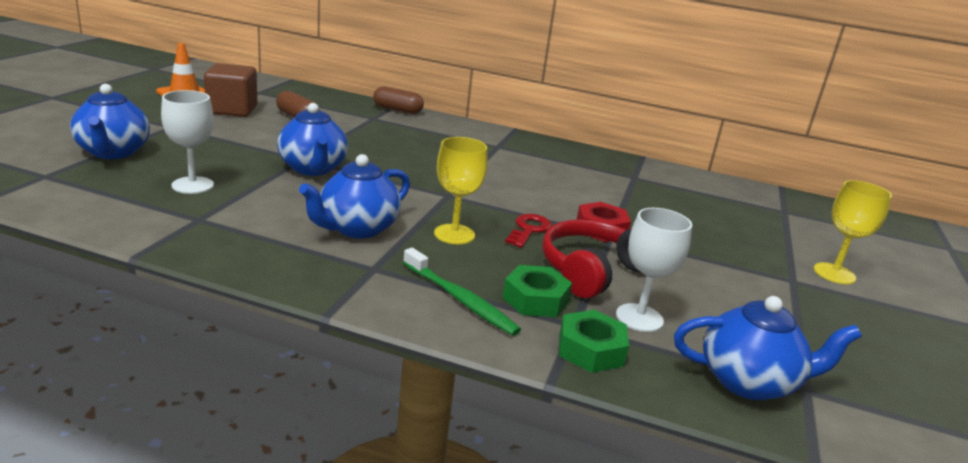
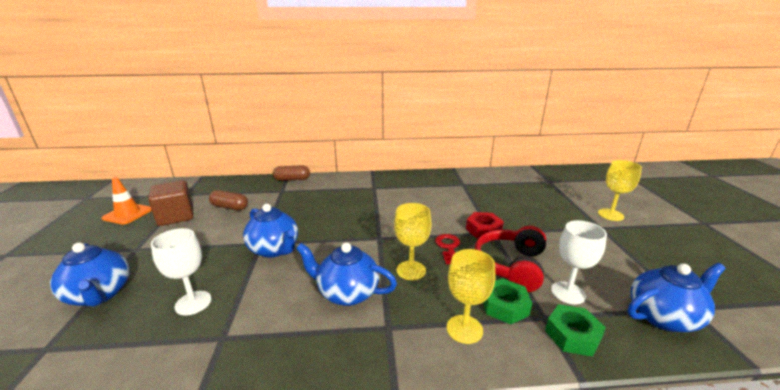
camera: 20 degrees left, 0 degrees up
(357, 228) = (347, 293): blue teapot -> blue teapot turned 90 degrees clockwise
(460, 299) = (464, 329): green toothbrush -> yellow goblet

